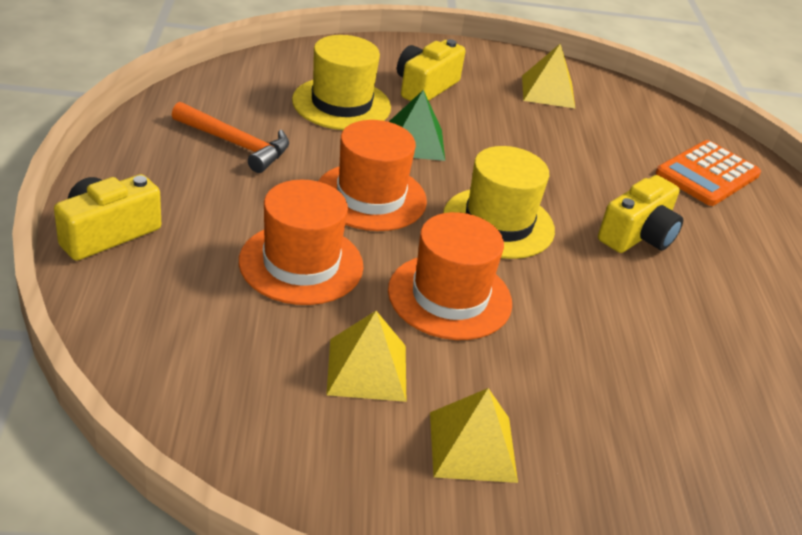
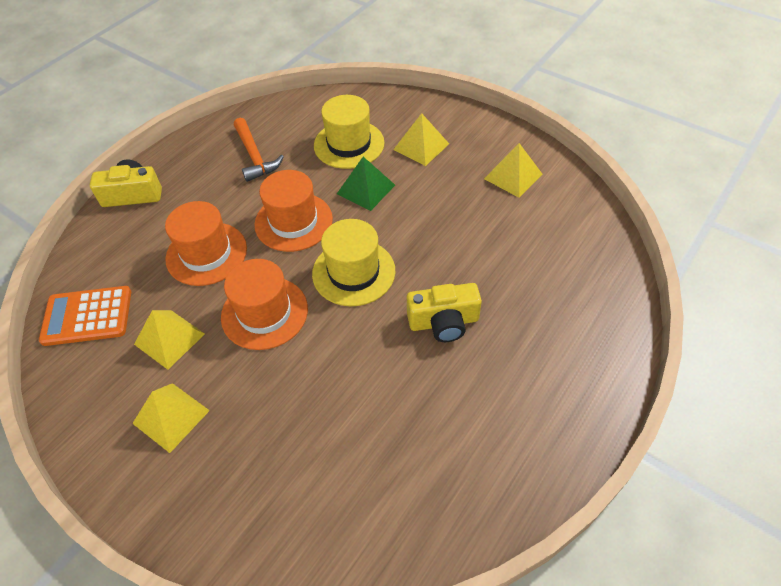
camera: 45 degrees right, 15 degrees up
(425, 87) = (421, 146): yellow camera -> yellow pyramid
(707, 174) = (566, 293): orange calculator -> orange calculator (87, 316)

